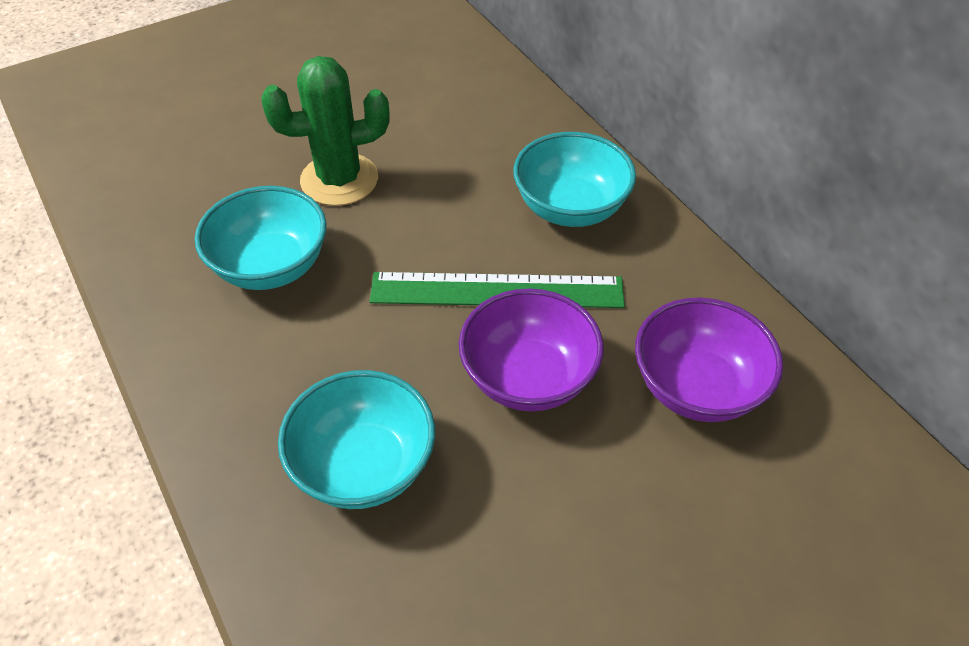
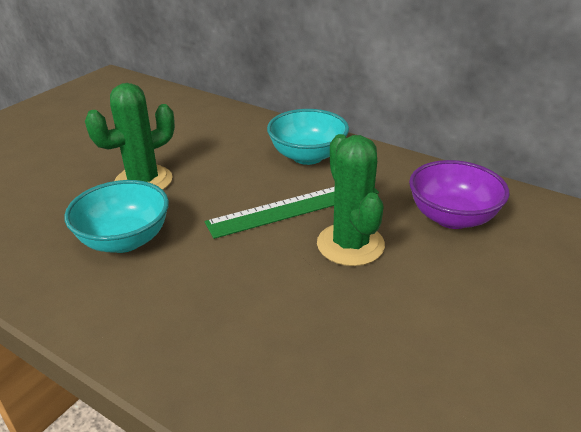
camera: 25 degrees left, 15 degrees down
(363, 466) = (278, 331): turquoise bowl -> none
(528, 378) = (350, 244): purple bowl -> green cactus

